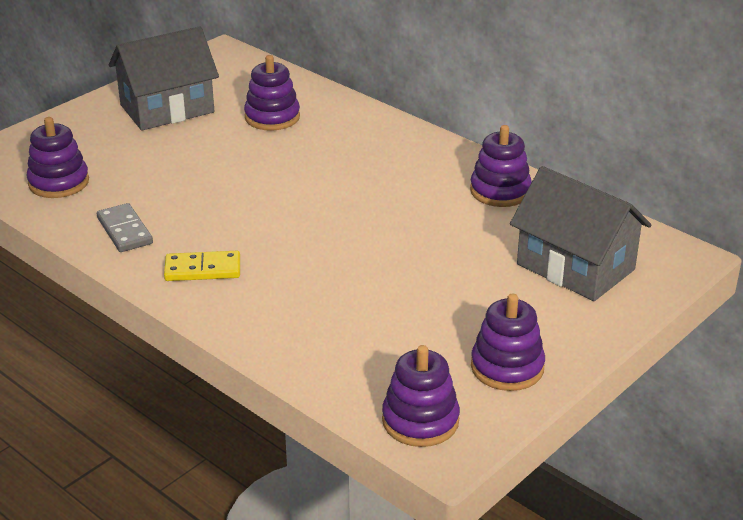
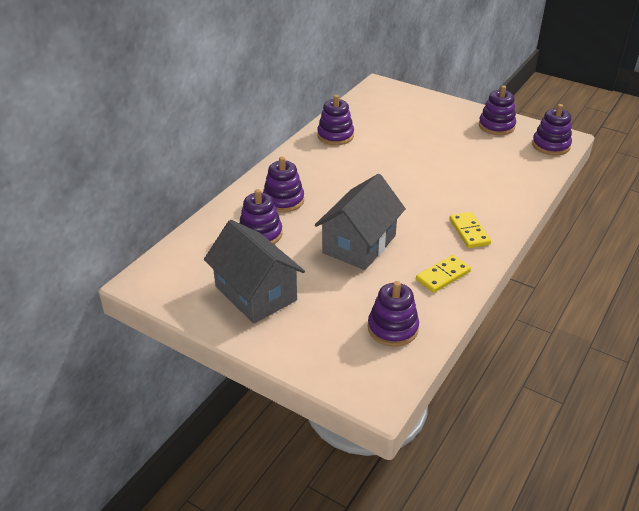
camera: 100 degrees left, 5 degrees up
(125, 231) = (443, 275): grey domino -> yellow domino
(338, 136) = (283, 200): none -> purple stacking toy
(575, 267) = (403, 111): grey house -> grey house (359, 244)

